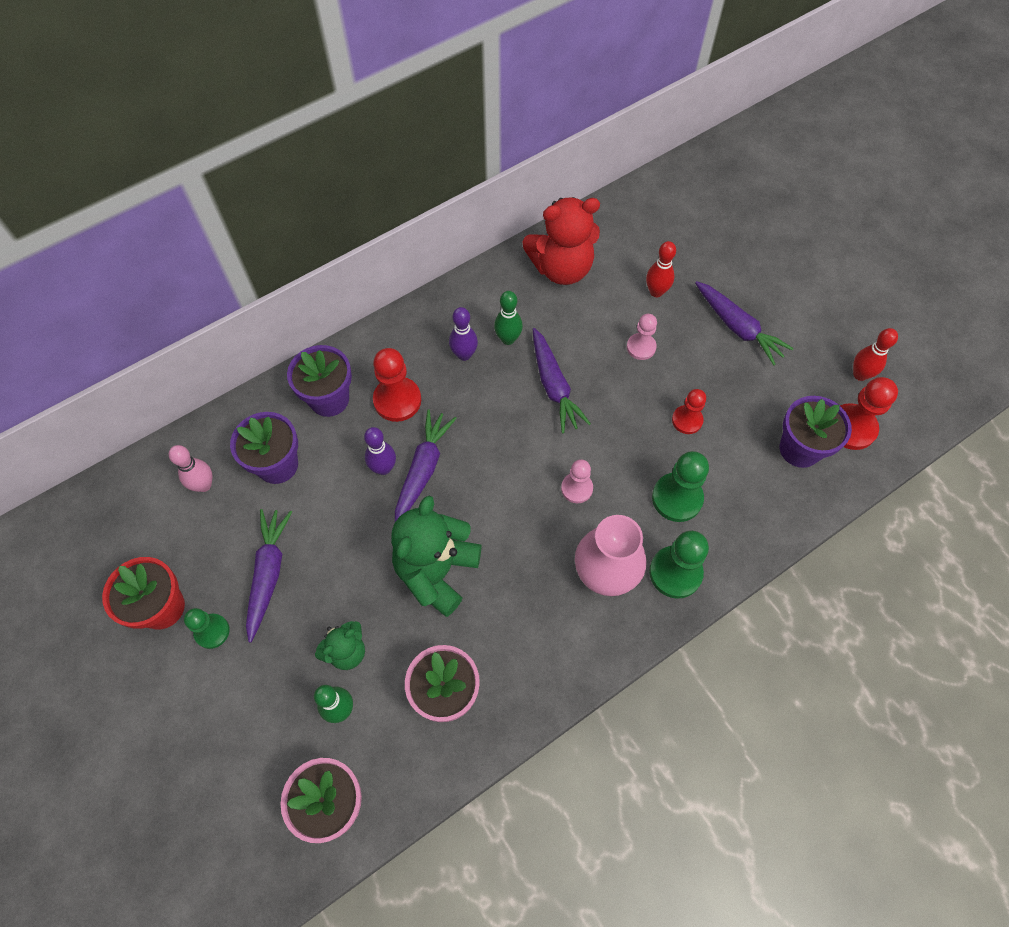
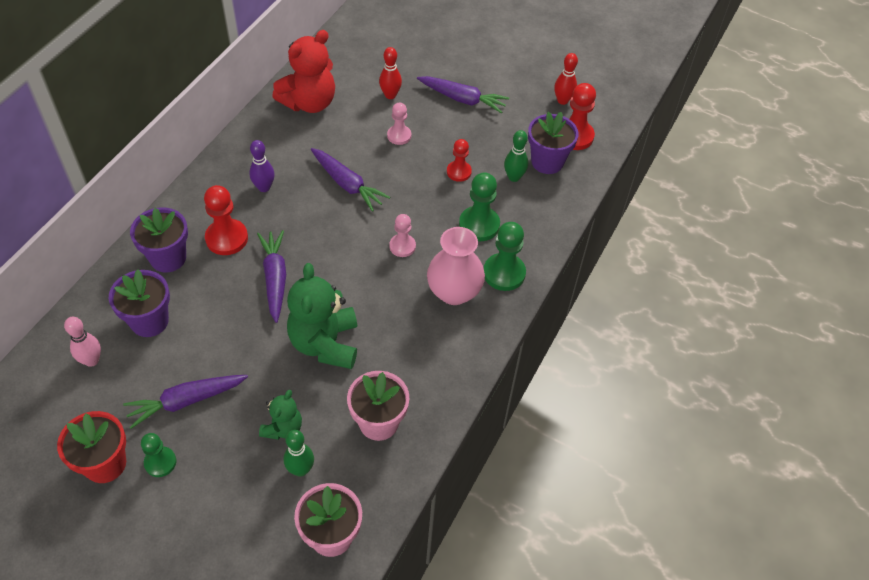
camera: 30 degrees left, 10 degrees down
(268, 574) = (186, 401): purple carrot -> purple carrot turned 90 degrees counterclockwise
(383, 468) = (242, 290): purple bowling pin -> none
(508, 339) = (293, 165): green bowling pin -> green bowling pin (514, 177)

